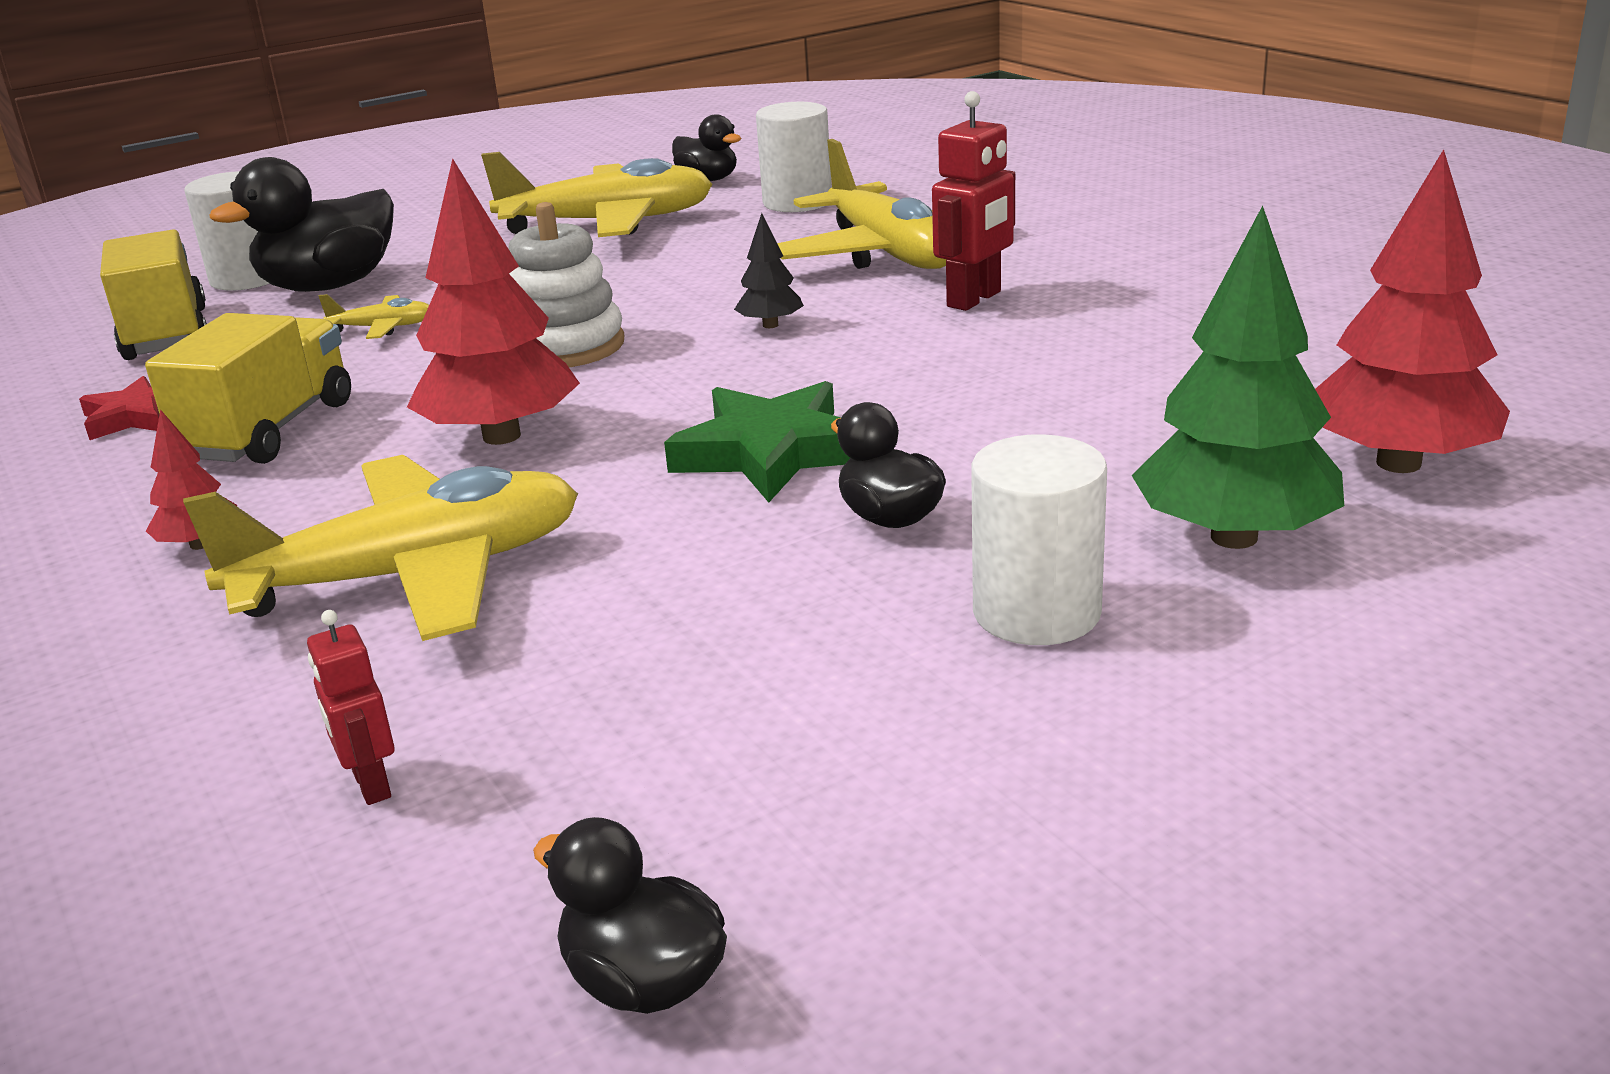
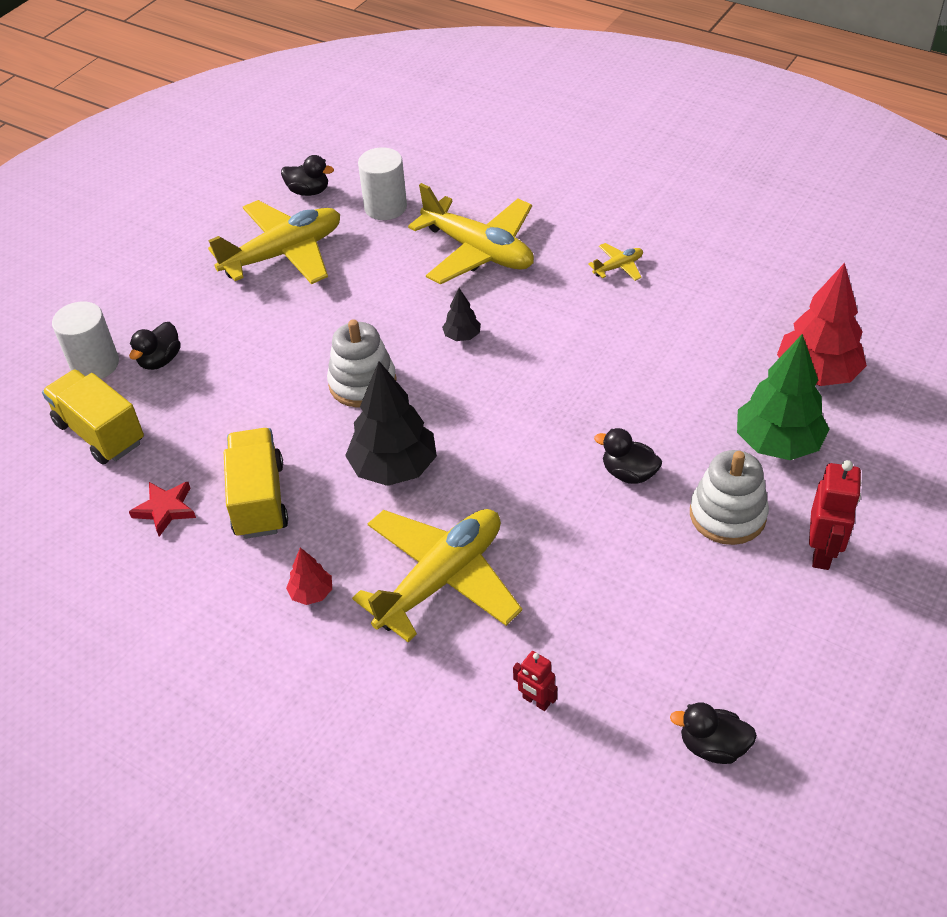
camera: 25 degrees left, 20 degrees up
(329, 286) = (160, 360): black duck -> black duck, size x0.57
(383, 328) = (237, 393): yellow plane -> yellow plane (618, 267)
(502, 436) = (394, 468): red tree -> black tree
(772, 452) = (541, 442): green star -> none
(975, 299) = (554, 287): red robot -> red robot (822, 552)
(1036, 612) = (727, 515): white cylinder -> white stacking toy

